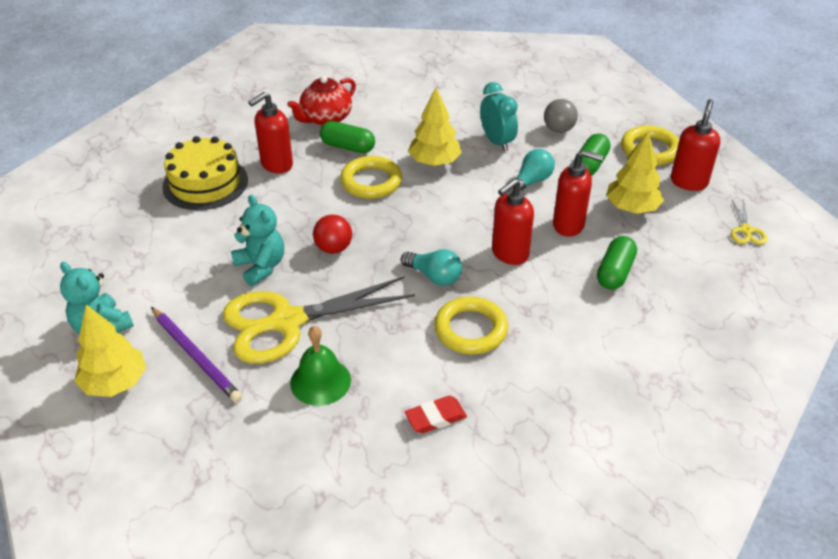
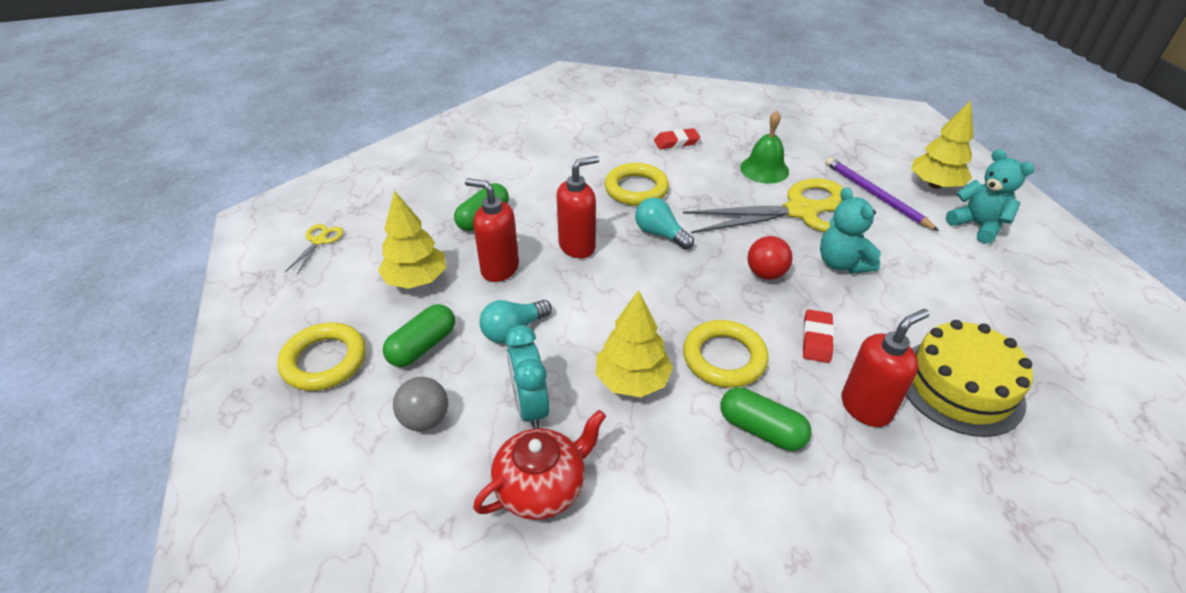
camera: 170 degrees left, 0 degrees up
(300, 201) = (816, 339): none -> red eraser
(325, 118) = (806, 507): red teapot -> red teapot (542, 487)
(688, 182) = (321, 305): red soap dispenser -> none

